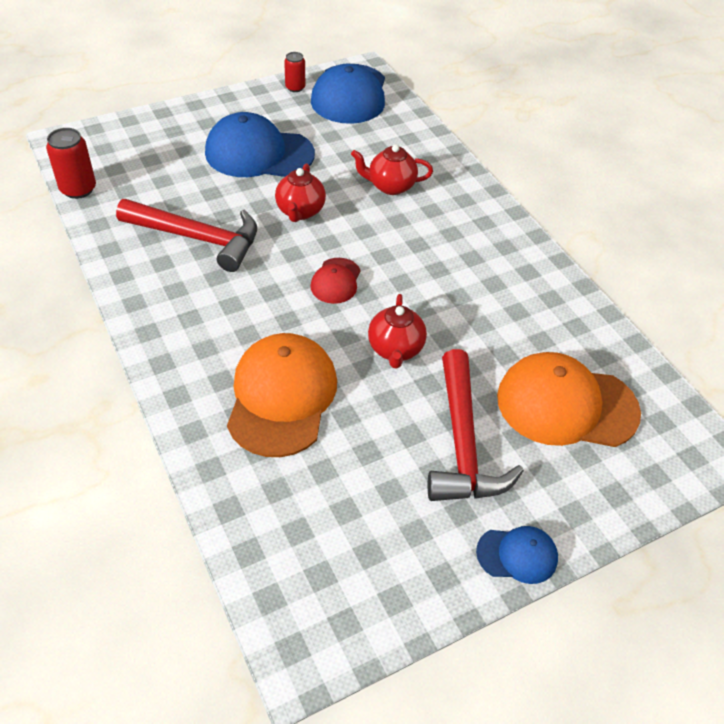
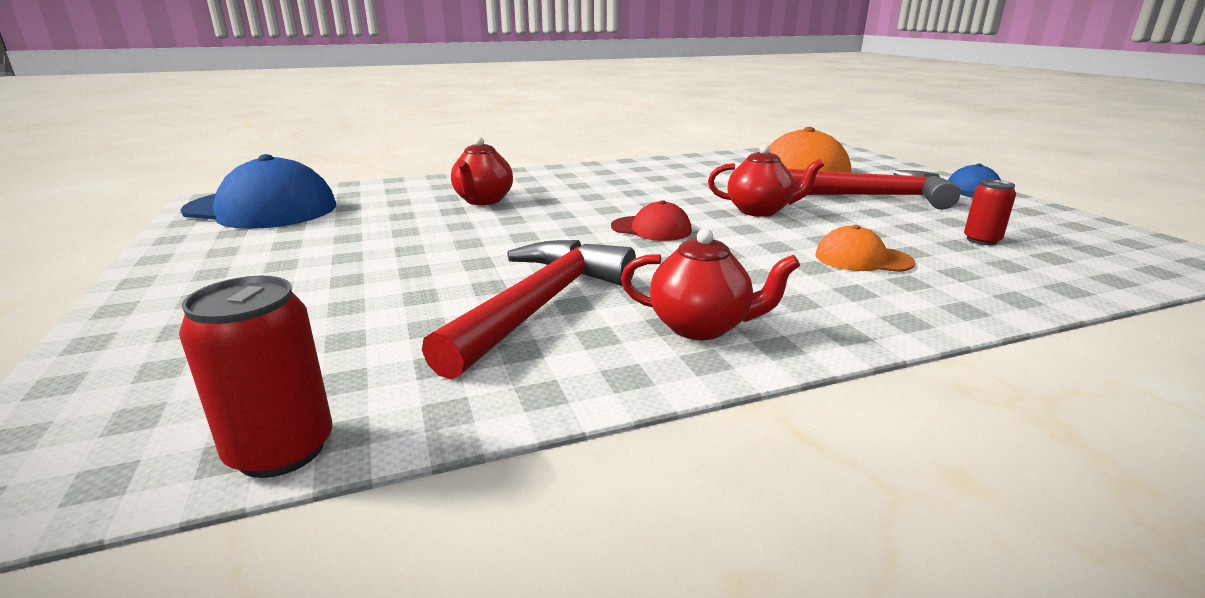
camera: 80 degrees left, 25 degrees down
(259, 153) = (343, 261): blue cap -> none
(282, 397) = (862, 259): orange cap -> orange cap, size x0.50
(295, 87) = (192, 235): red can -> red can (981, 240)
(300, 211) = (507, 241): red teapot -> red teapot (701, 327)

